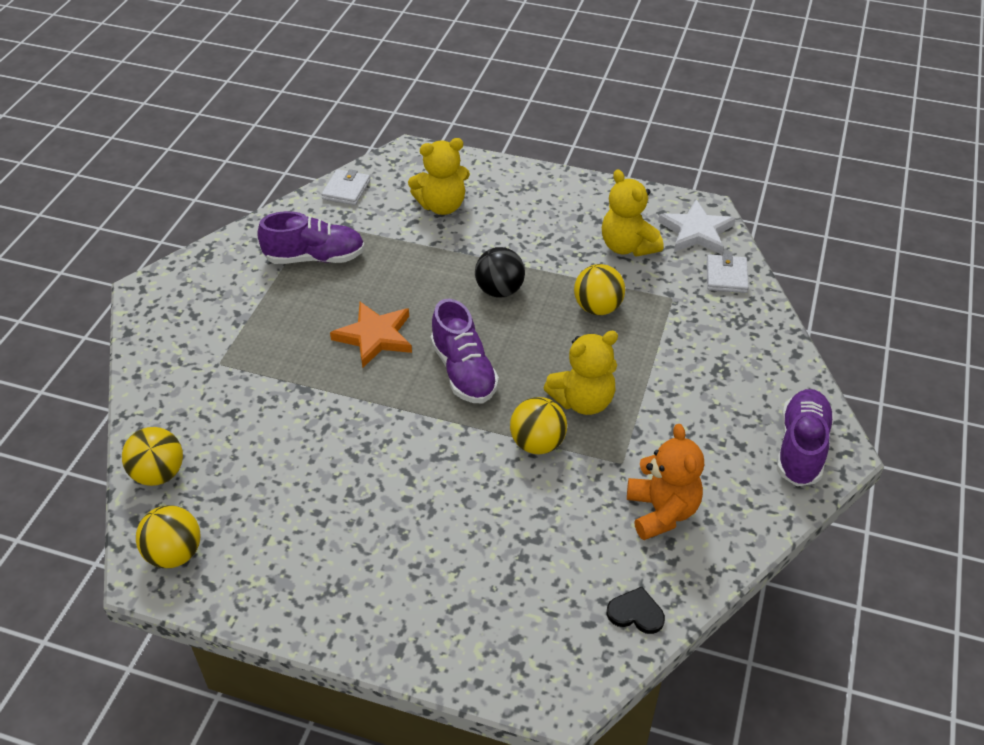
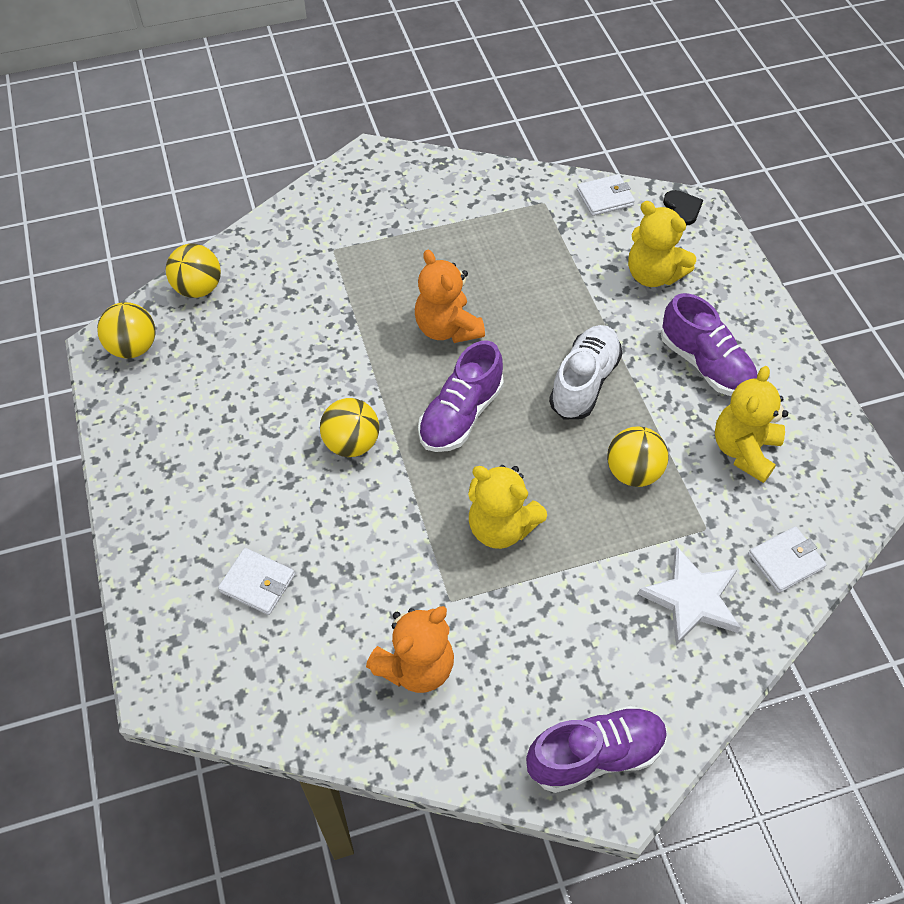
camera: 55 degrees right, 10 degrees up
(315, 258) = (502, 231): purple shoe -> purple shoe (705, 364)
(375, 337) = (447, 328): orange star -> orange teddy bear
(499, 290) = (584, 382): black ball -> white shoe
(509, 578) = (257, 583): none -> white wallet
(537, 443) = (421, 520): yellow ball -> yellow ball (352, 443)
(636, 613) = (285, 705): black heart -> black heart (682, 208)
(696, 232) = (827, 498): white star -> white star (691, 599)

